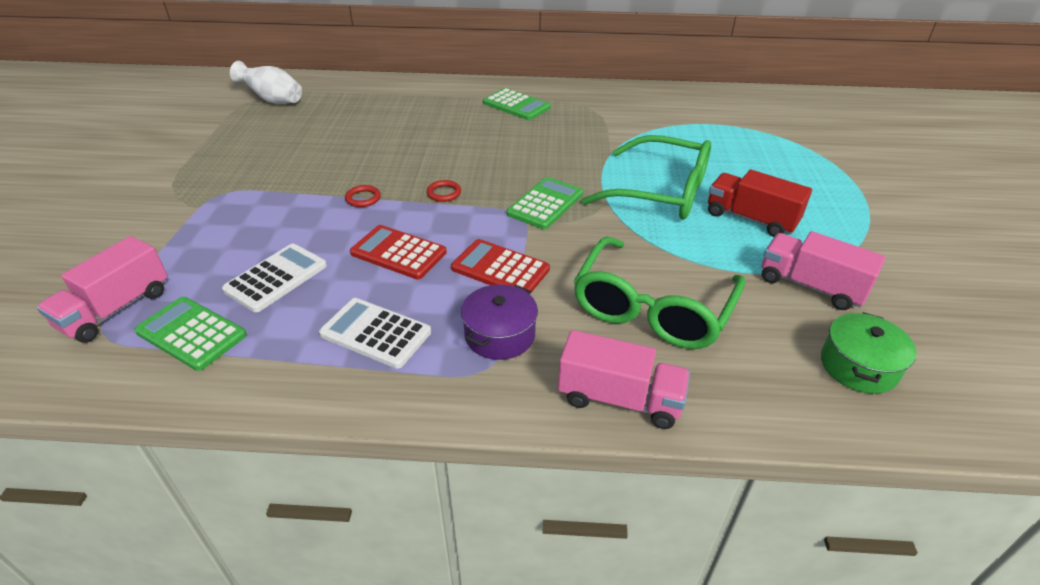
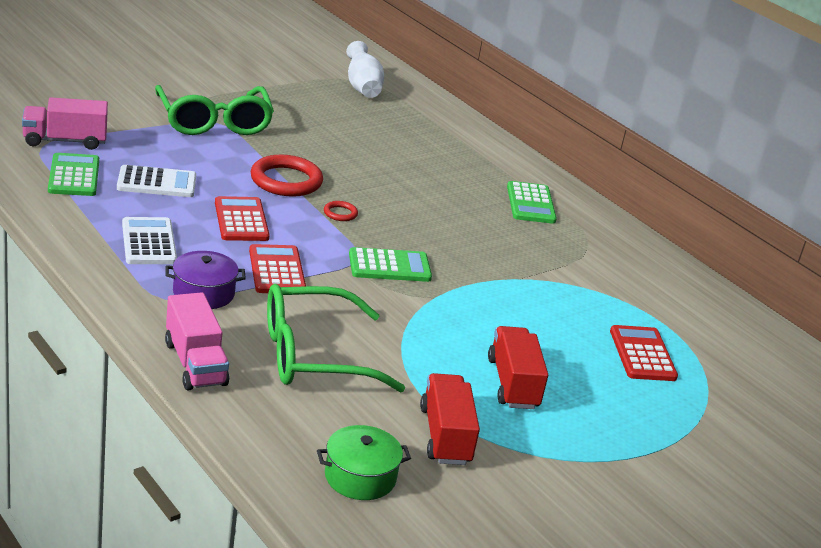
camera: 45 degrees right, 10 degrees down
(363, 198) = (286, 181): red ring -> red ring, size x2.16
(661, 192) = (490, 323): green glasses -> green glasses (214, 122)
(741, 148) = (642, 354): none -> red calculator
(810, 286) = (445, 436): pink truck -> red truck

